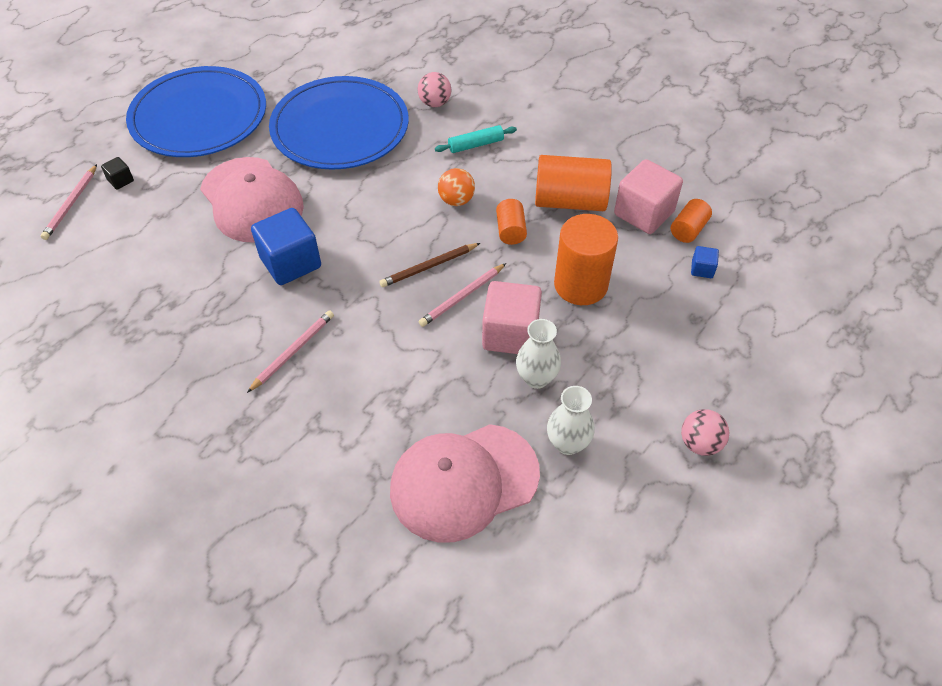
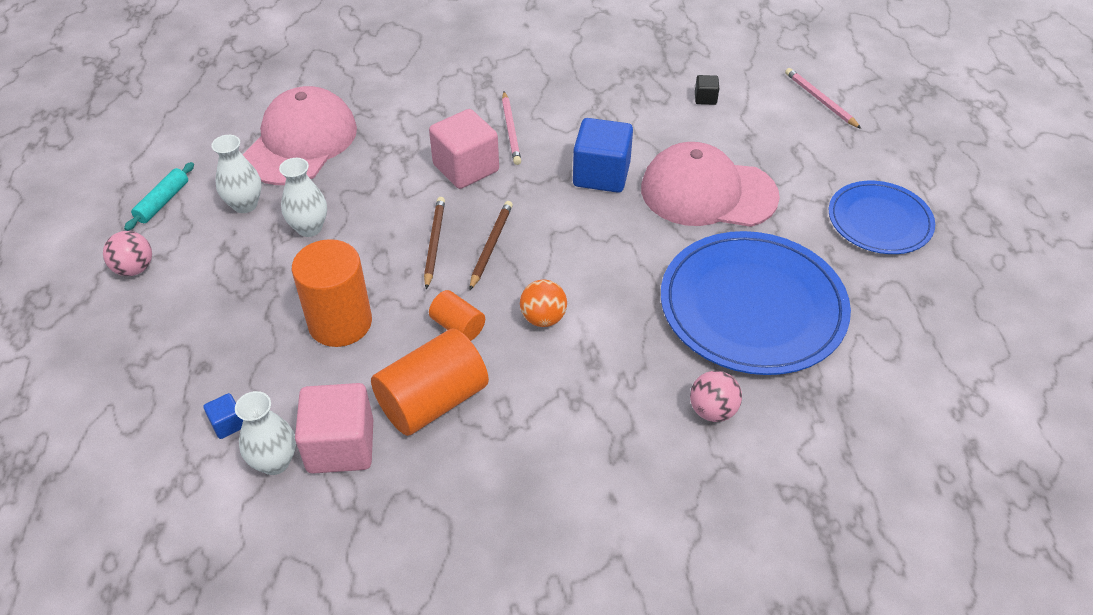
camera: 135 degrees right, 5 degrees down
(121, 180) = (824, 135): black cube -> black cube (705, 98)
(199, 117) = (879, 221): blue plate -> blue plate, size x0.60
(462, 297) = (434, 243): pink pencil -> brown pencil
(476, 145) = (602, 392): turquoise rolling pin -> turquoise rolling pin (163, 202)
(510, 334) = (363, 243): pink cube -> pink cube (466, 168)
(688, 230) = (275, 462): orange cylinder -> white vase

